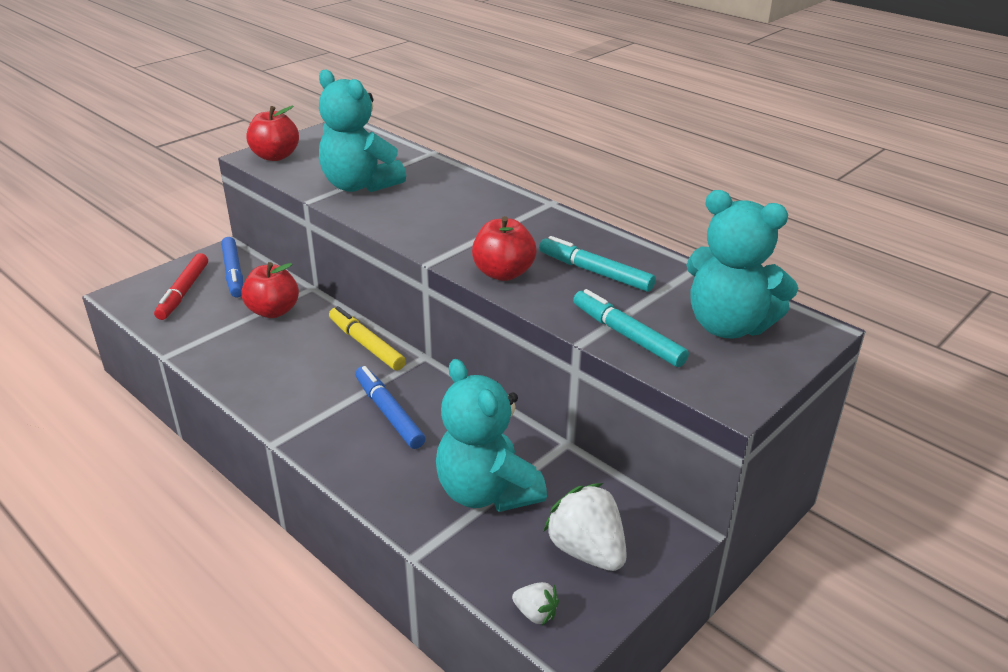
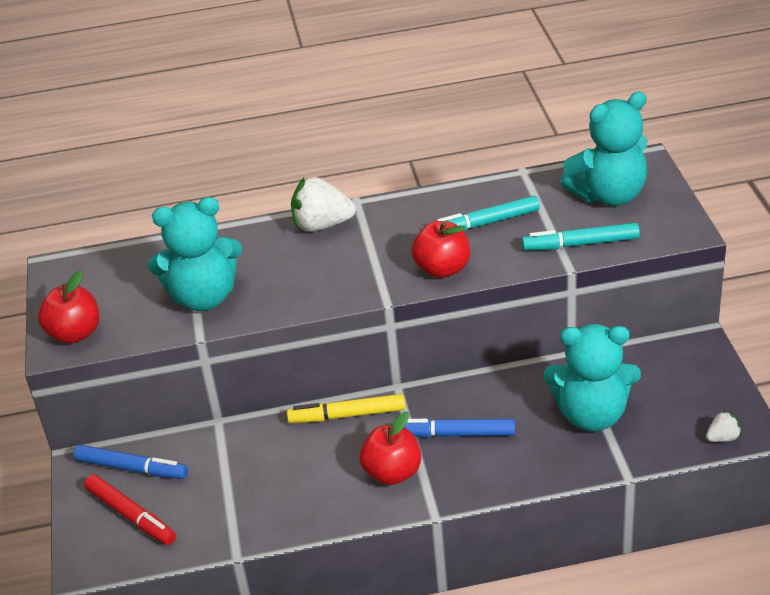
camera: 50 degrees left, 5 degrees up
(273, 311) = (233, 459): red apple -> red apple (392, 473)
(586, 550) = (685, 390): white strawberry -> white strawberry (322, 225)

